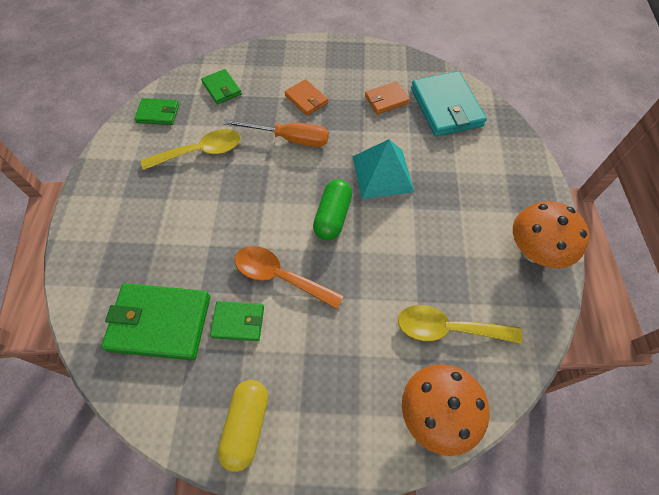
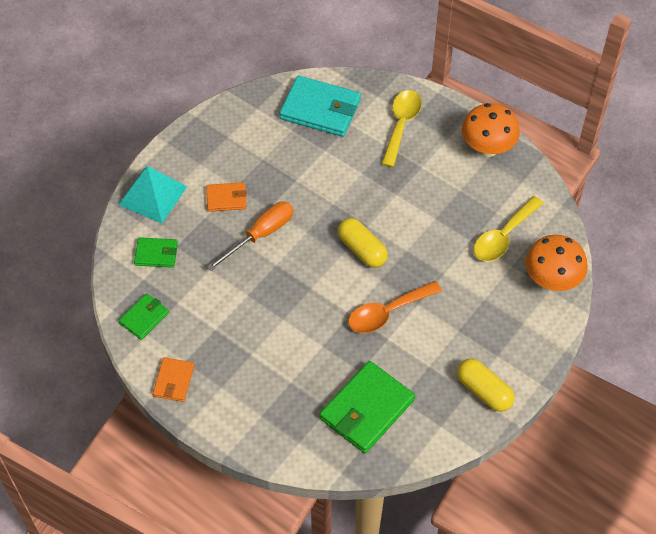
camera: 55 degrees left, 5 degrees down
(200, 152) = (220, 306): yellow spoon -> yellow spoon (401, 125)
(238, 322) = (404, 358): green wallet -> none
(332, 216) = (362, 250): green capsule -> yellow capsule
(382, 173) = (349, 193): turquoise pyramid -> turquoise pyramid (153, 195)
(386, 100) = (277, 143): orange wallet -> orange wallet (173, 381)

